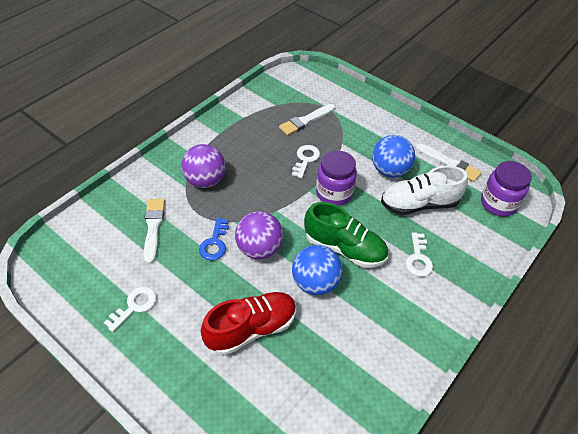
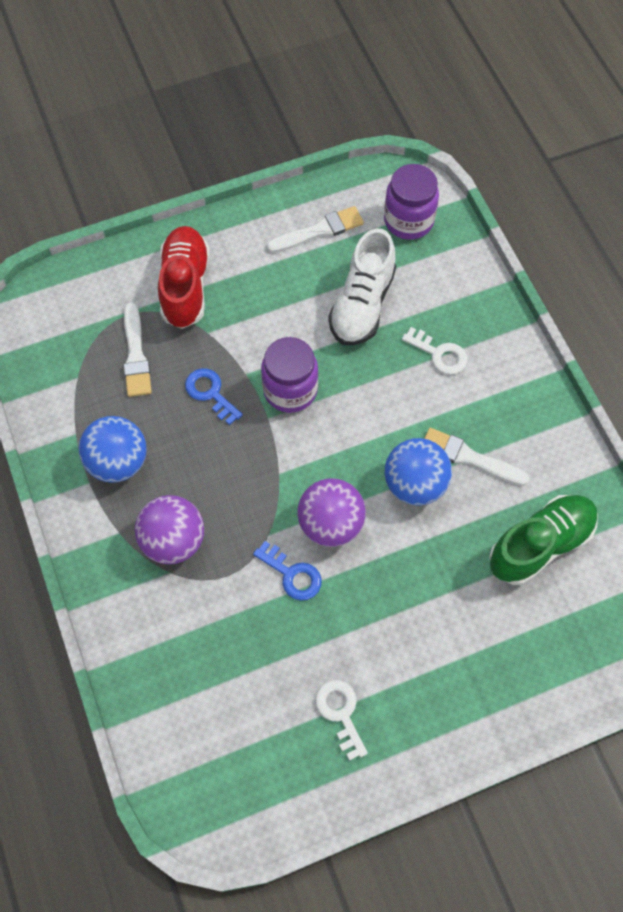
camera: 60 degrees left, 15 degrees up
(153, 227) = (221, 643): white brush -> white brush (469, 457)
(251, 329) = (442, 586): red shoe -> red shoe (185, 286)
(305, 159) = (210, 393): white key -> blue key
(345, 248) = (383, 425): green shoe -> green shoe (540, 544)
(389, 170) = (290, 304): blue ball -> blue ball (118, 462)

